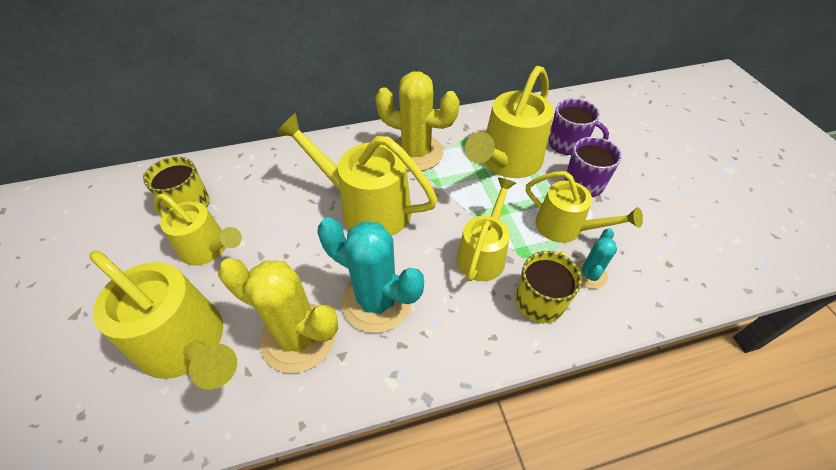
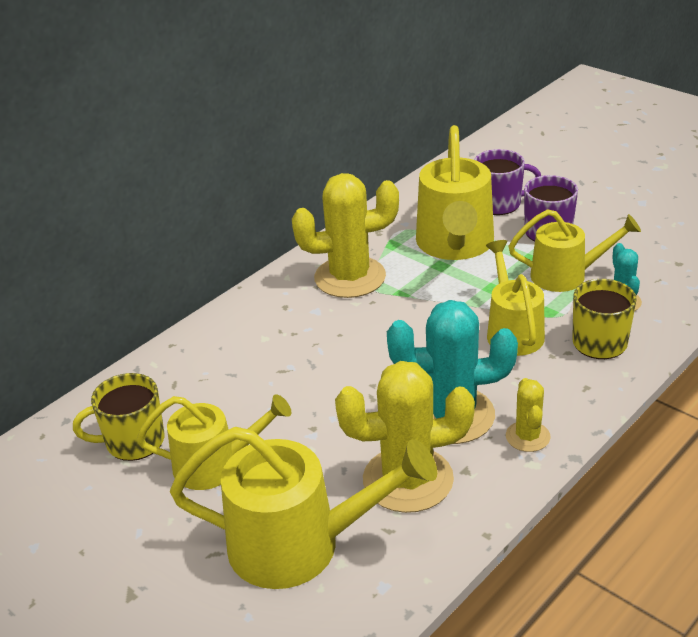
camera: 30 degrees left, 15 degrees down
(366, 207) = (351, 348): yellow watering can -> none
(410, 354) = (527, 436): none -> yellow cactus

